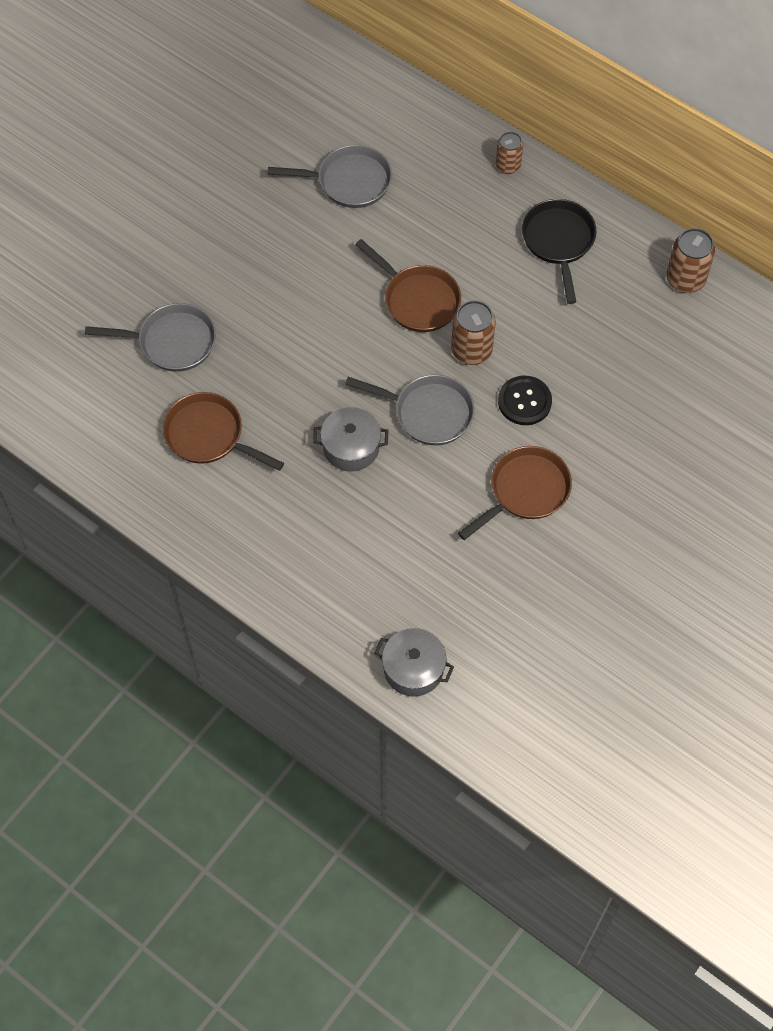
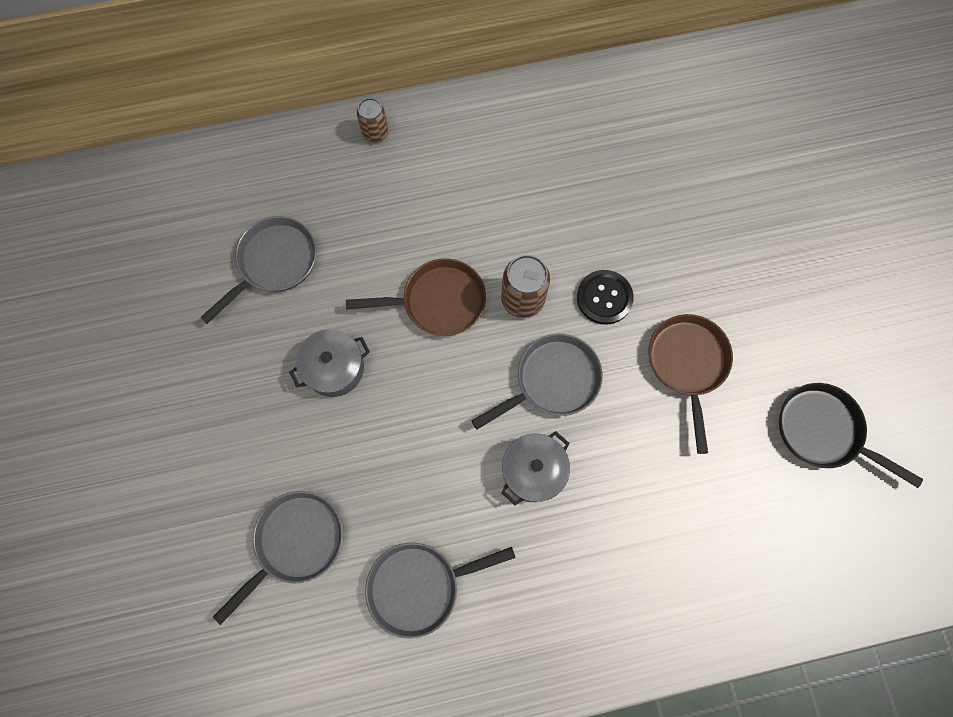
camera: 50 degrees left, 10 degrees up
(209, 435) = (419, 586): brown pan -> grey pan
(413, 669) = (787, 591): grey pot -> grey pot (334, 368)
(558, 242) = (480, 154): black pan -> black pan (823, 431)
(685, 279) = (593, 95): brown can -> none

